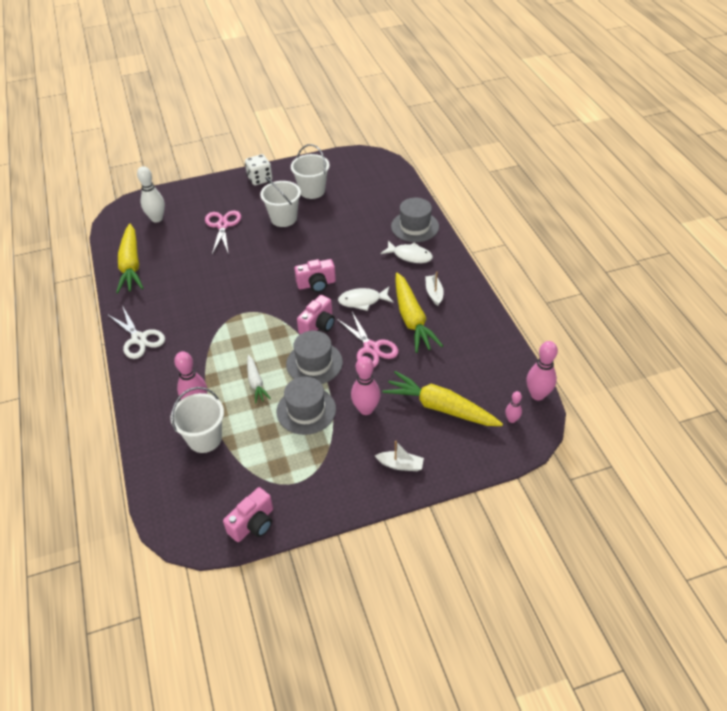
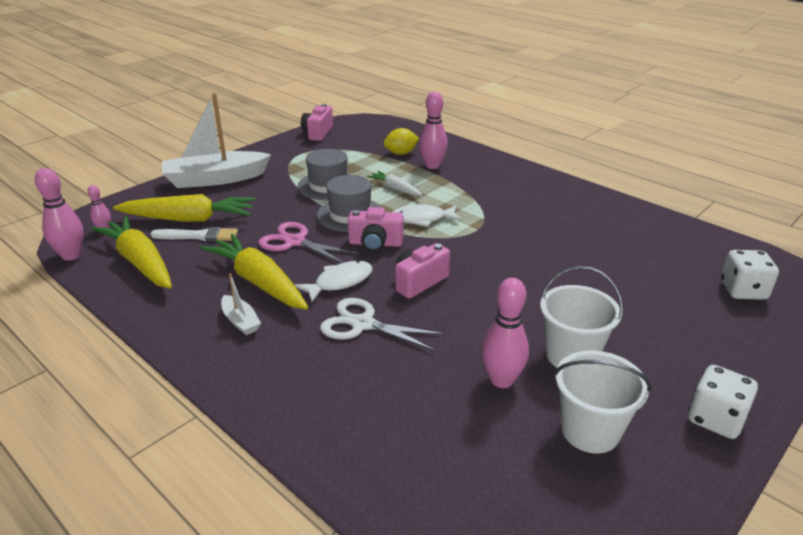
camera: 150 degrees right, 15 degrees down
(131, 265) = (668, 233): yellow carrot -> yellow carrot (140, 262)
(139, 339) = (548, 185): white scissors -> white scissors (362, 324)
(157, 218) = (743, 290): white bowling pin -> white dice
(205, 438) = (401, 153): white bucket -> yellow lemon
(223, 225) = (643, 313): pink scissors -> none
(318, 325) = (375, 243): pink camera -> pink camera turned 90 degrees counterclockwise
(366, 409) = (269, 200): pink bowling pin -> pink bowling pin (501, 380)
(400, 465) = (215, 179): white boat -> white boat, size x2.26
(410, 256) = (307, 364): white fish -> white fish (422, 219)
(415, 226) = (329, 424): grey hat -> none
(438, 382) = (198, 236): none -> white brush

